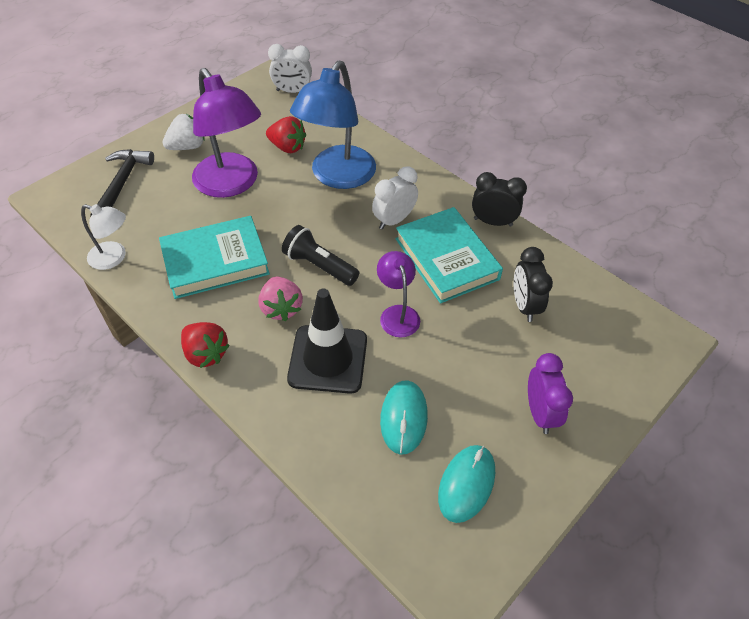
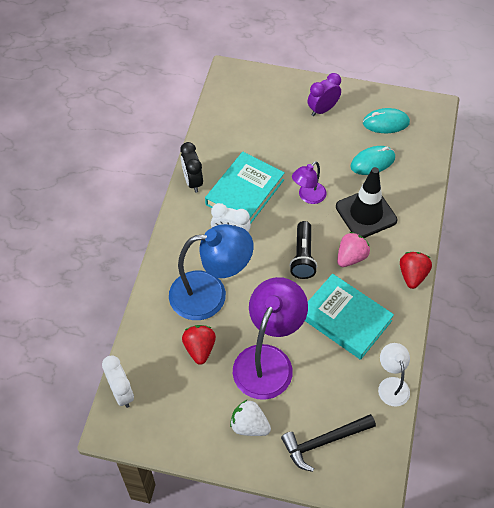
camera: 120 degrees left, 5 degrees up
(524, 305) = (254, 140): black clock -> none

